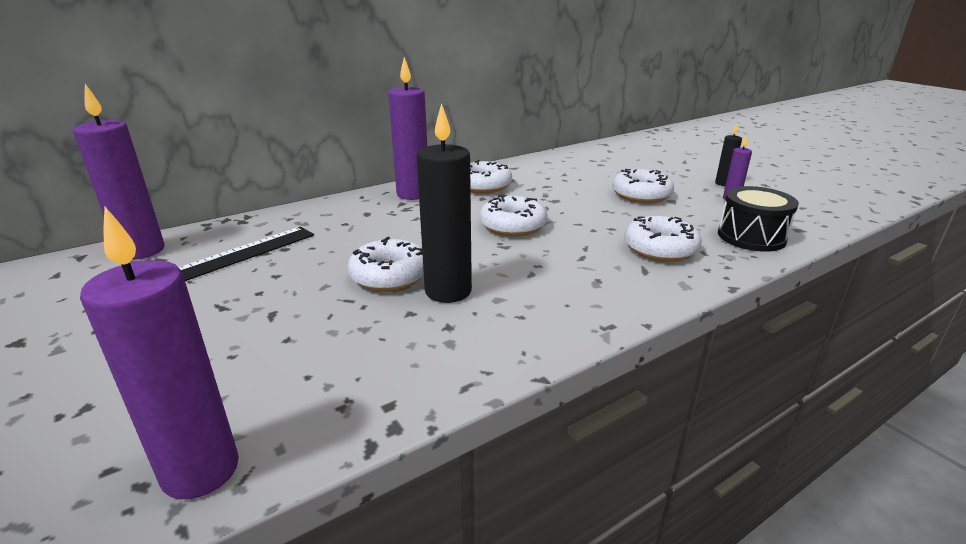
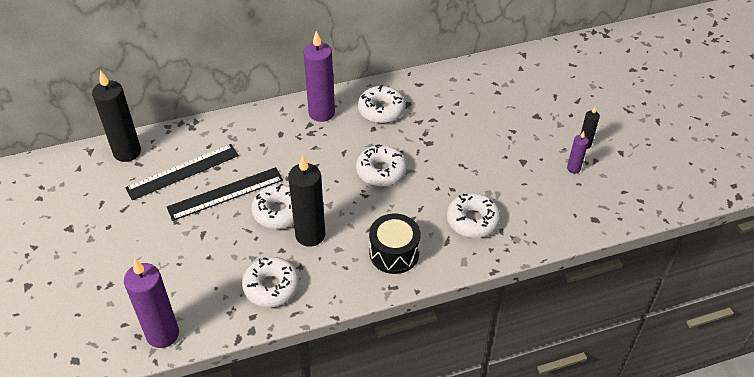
camera: 15 degrees right, 20 degrees up
(142, 251) = (127, 152): purple candle -> black candle
(302, 269) = (225, 193): none -> black ruler
(641, 195) = (503, 148): white donut -> white donut (271, 287)
(751, 237) = (550, 221): black drum -> black drum (394, 253)

